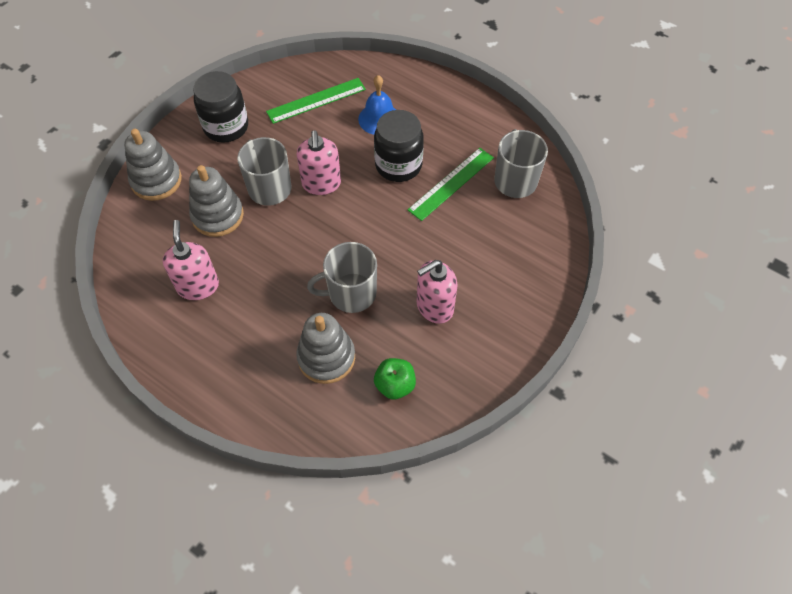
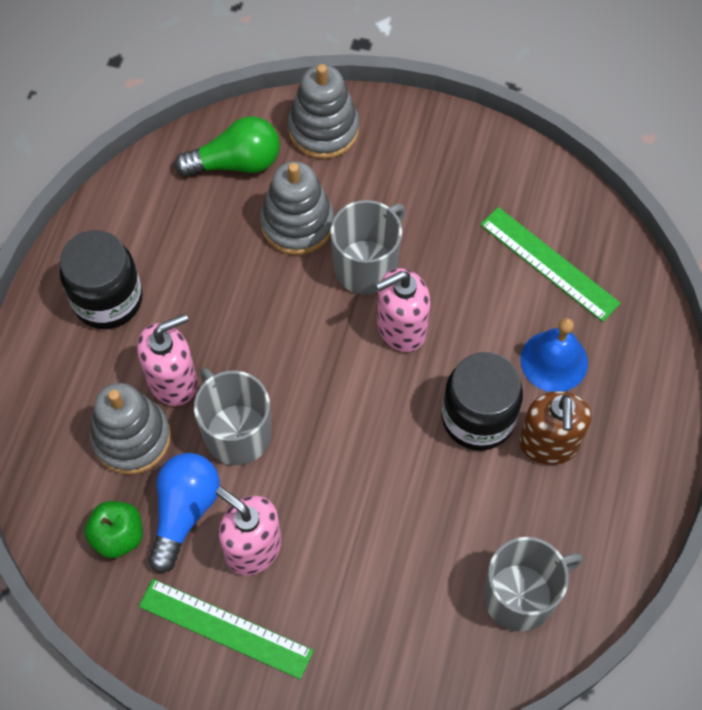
camera: 70 degrees right, 5 degrees up
(150, 236) = (236, 162): none -> green light bulb
(198, 286) = (183, 247): pink soap dispenser -> pink soap dispenser (173, 381)
(226, 127) = (448, 170): black jar -> black jar (107, 299)
(394, 340) = (184, 512): none -> blue light bulb
(429, 138) = (549, 444): none -> brown soap dispenser
(451, 183) = (475, 503): green ruler -> green ruler (225, 628)

